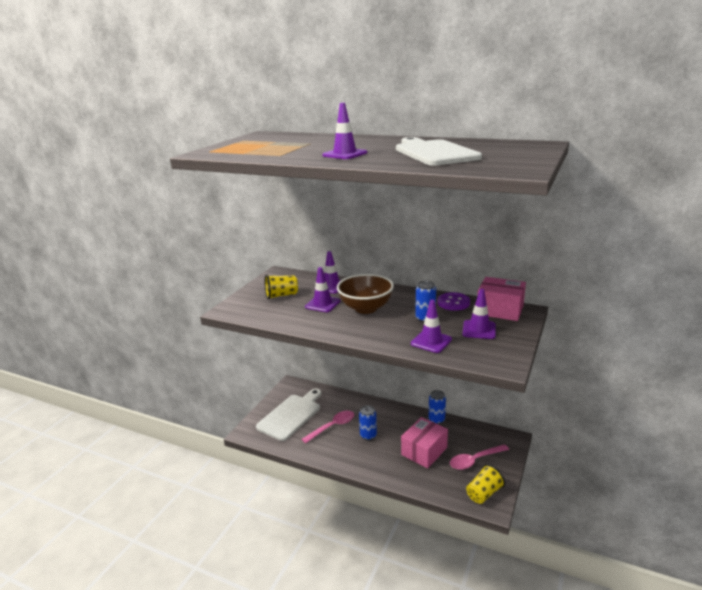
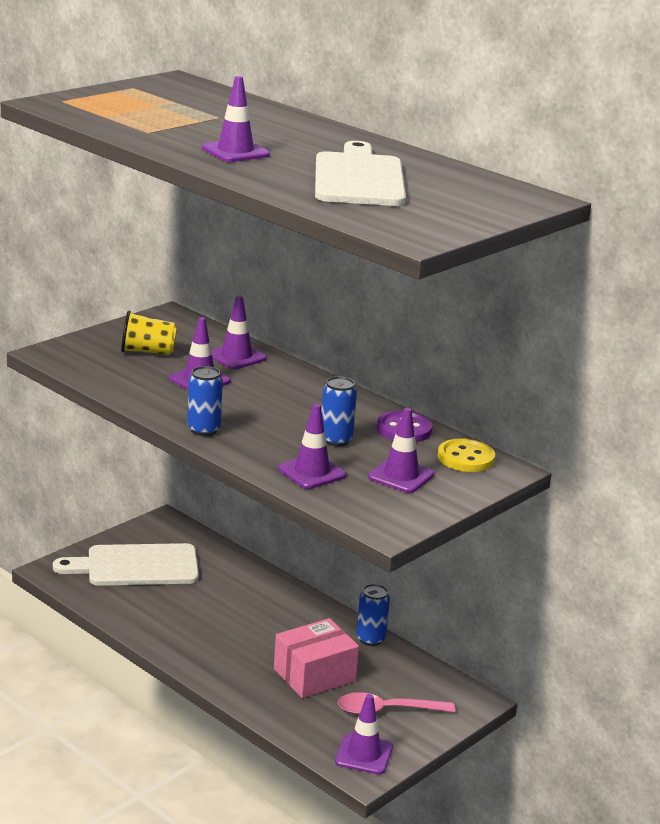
camera: 15 degrees right, 0 degrees up
(291, 415) = (136, 566): white cutting board -> white cutting board turned 150 degrees counterclockwise
(332, 426) = (192, 600): pink spoon -> none
(366, 308) = (259, 403): brown bowl -> none
(368, 436) = (240, 629): blue can -> blue can (203, 430)
(484, 493) = (364, 754): yellow cup -> purple traffic cone
(500, 310) = (466, 458): pink box -> yellow button

